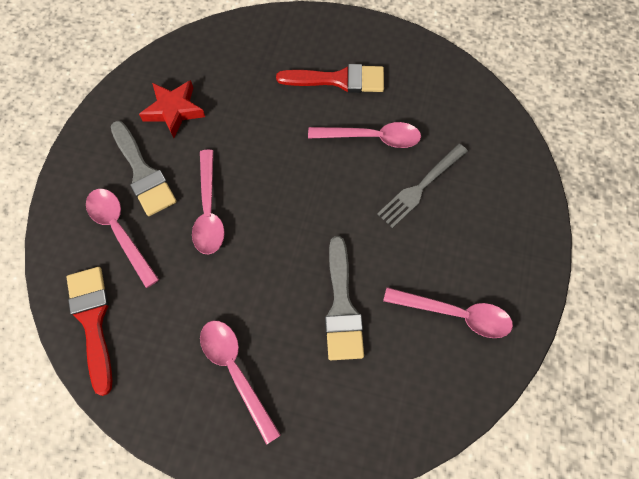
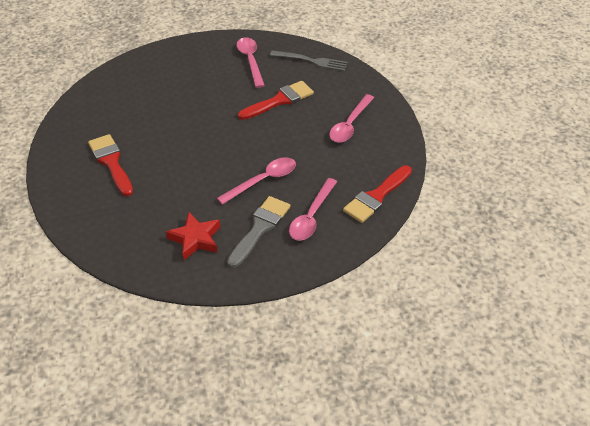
camera: 120 degrees left, 20 degrees down
(342, 306) = (279, 100): grey brush -> red brush
(372, 138) = (153, 129): pink spoon -> none
(421, 187) = (177, 97): grey fork -> grey fork (311, 61)

